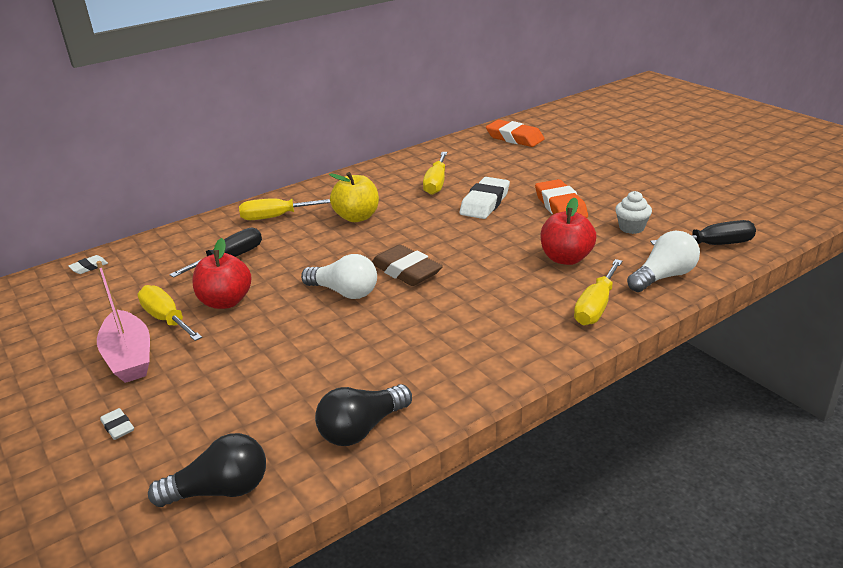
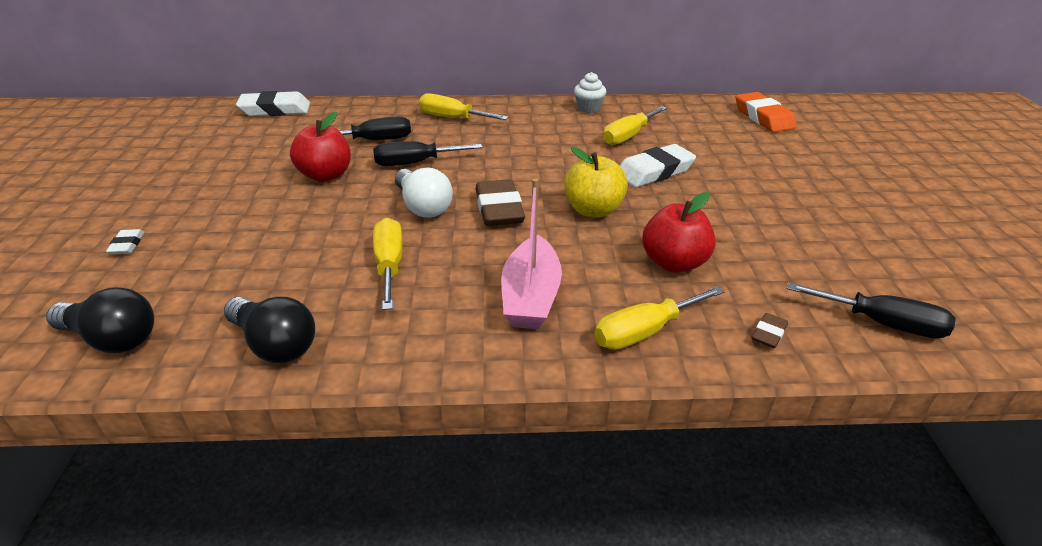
camera: 30 degrees right, 5 degrees up
(89, 267) = (275, 110): white eraser -> white eraser, size x2.09
(129, 357) = (207, 191): pink boat -> pink boat (530, 296)
(166, 319) = (269, 172): yellow screwdriver -> yellow screwdriver (389, 265)
(292, 263) = (415, 163): none -> black screwdriver
(357, 217) = (518, 142): yellow apple -> yellow apple (593, 210)
(362, 429) = (275, 344): black light bulb -> black light bulb turned 135 degrees counterclockwise
(560, 206) = (733, 204): orange eraser -> none
(631, 228) = (792, 259): white cupcake -> white cupcake (588, 108)
(663, 276) = (768, 334): white light bulb -> brown eraser

